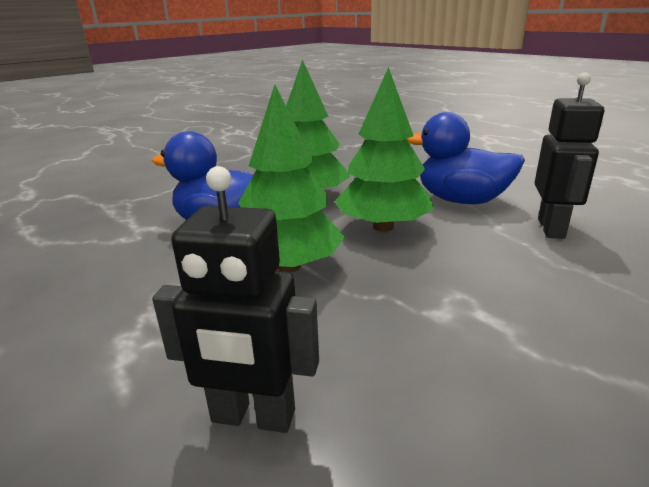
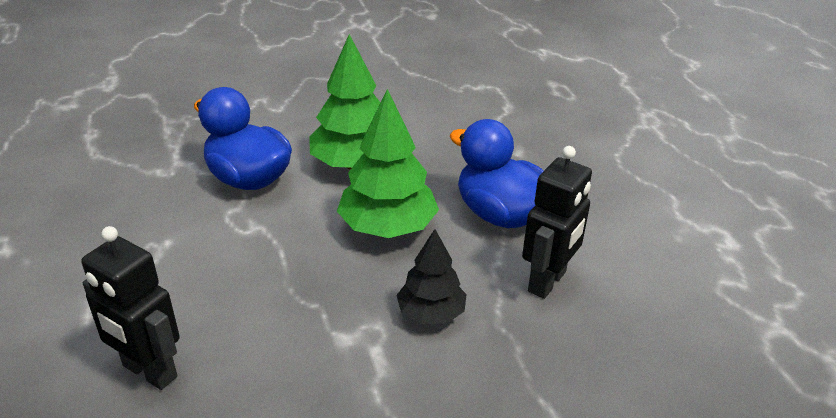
camera: 20 degrees right, 10 degrees up
(289, 266) = (267, 248): green tree -> none
(492, 272) = (431, 313): none -> black tree

